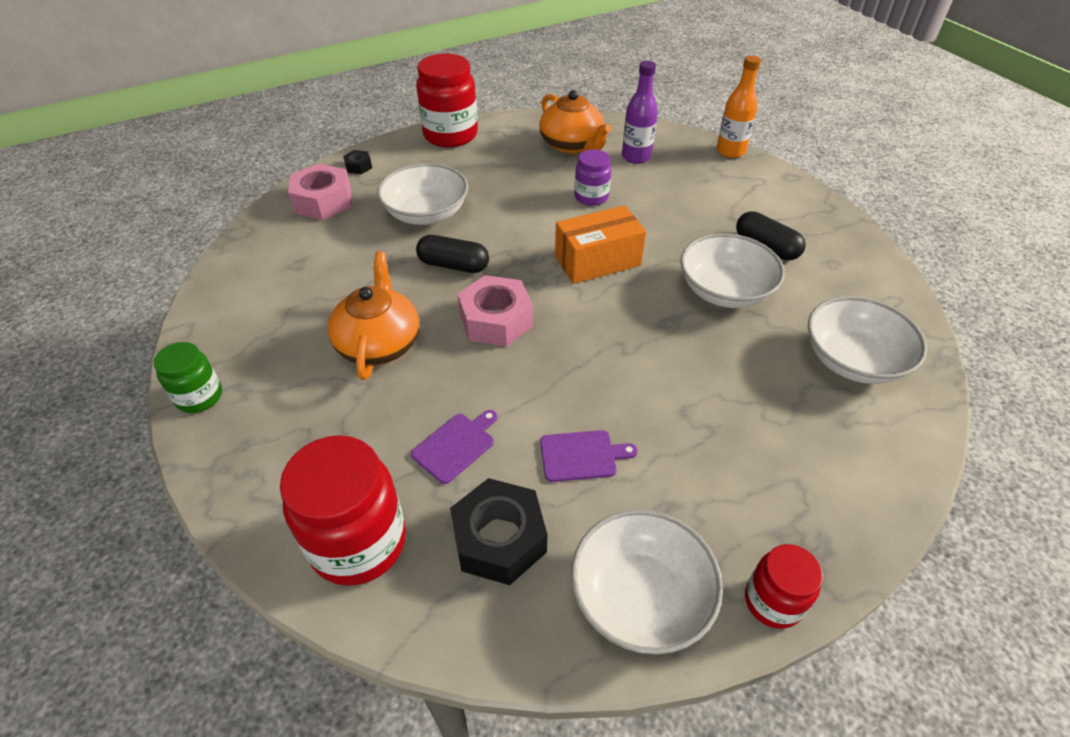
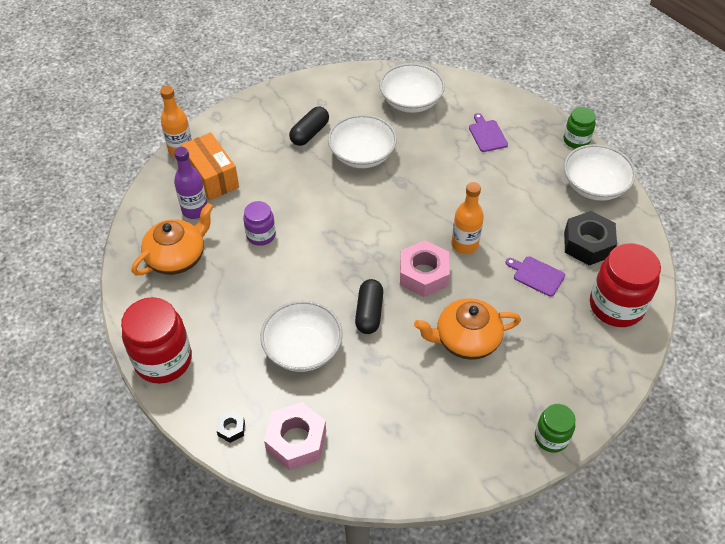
camera: 100 degrees left, 5 degrees up
(536, 371) = (464, 244): none -> orange bottle
(581, 456) = (522, 215): purple cutting board -> purple cutting board (487, 134)
(597, 261) = (344, 224): orange box -> orange box (212, 177)
(772, 601) = (576, 140): red jar -> green jar

